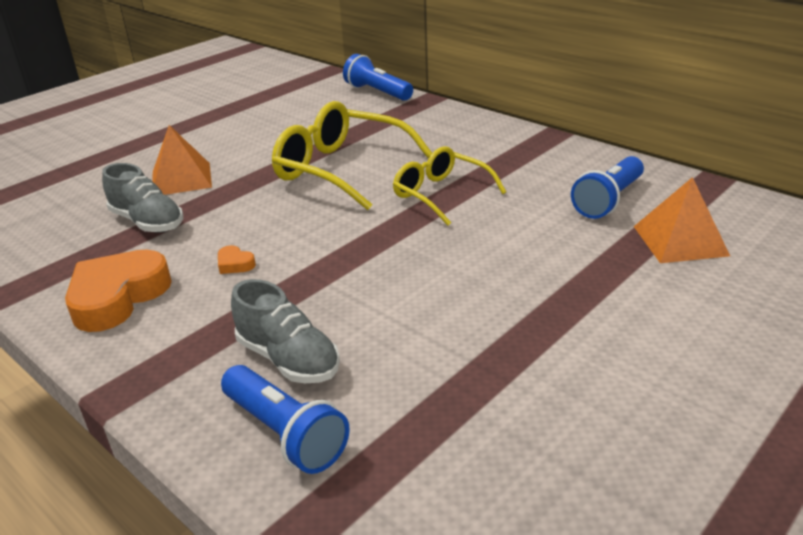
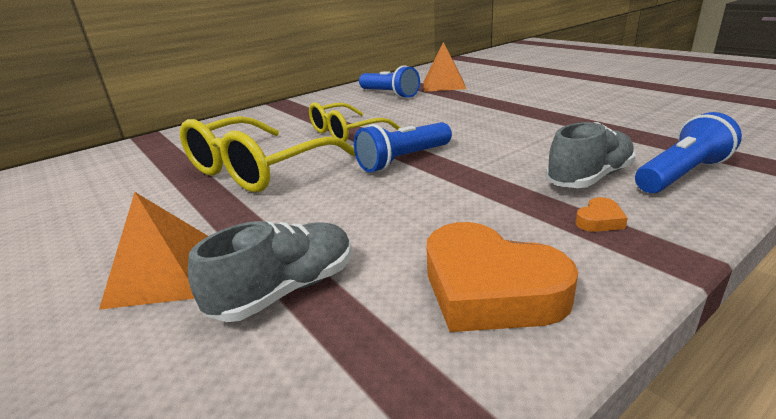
camera: 80 degrees left, 5 degrees down
(235, 264) = (429, 213): orange heart -> orange heart (599, 220)
(377, 92) = (89, 157): blue flashlight -> blue flashlight (403, 160)

